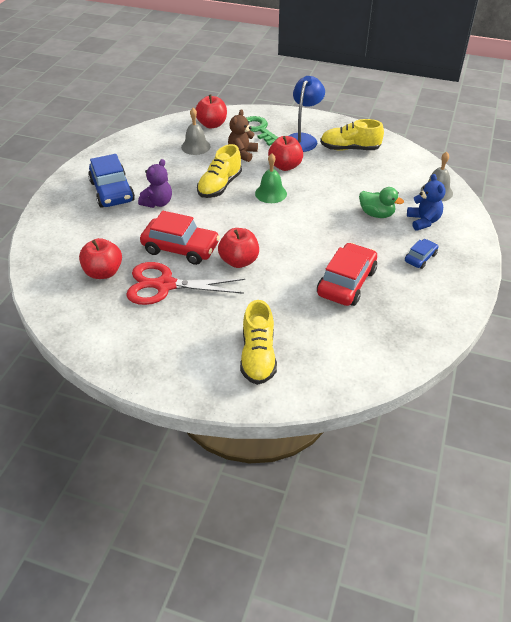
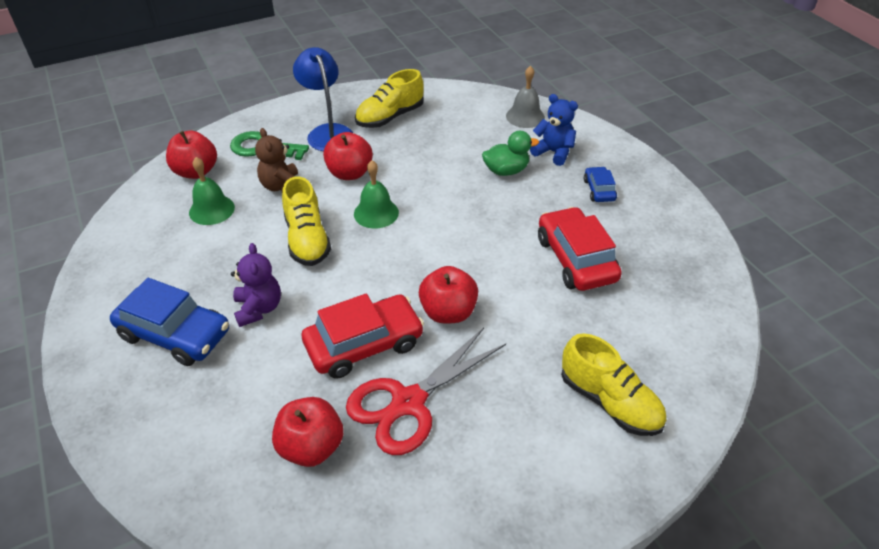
camera: 45 degrees left, 0 degrees up
(195, 146) = (211, 210): grey bell -> green bell

